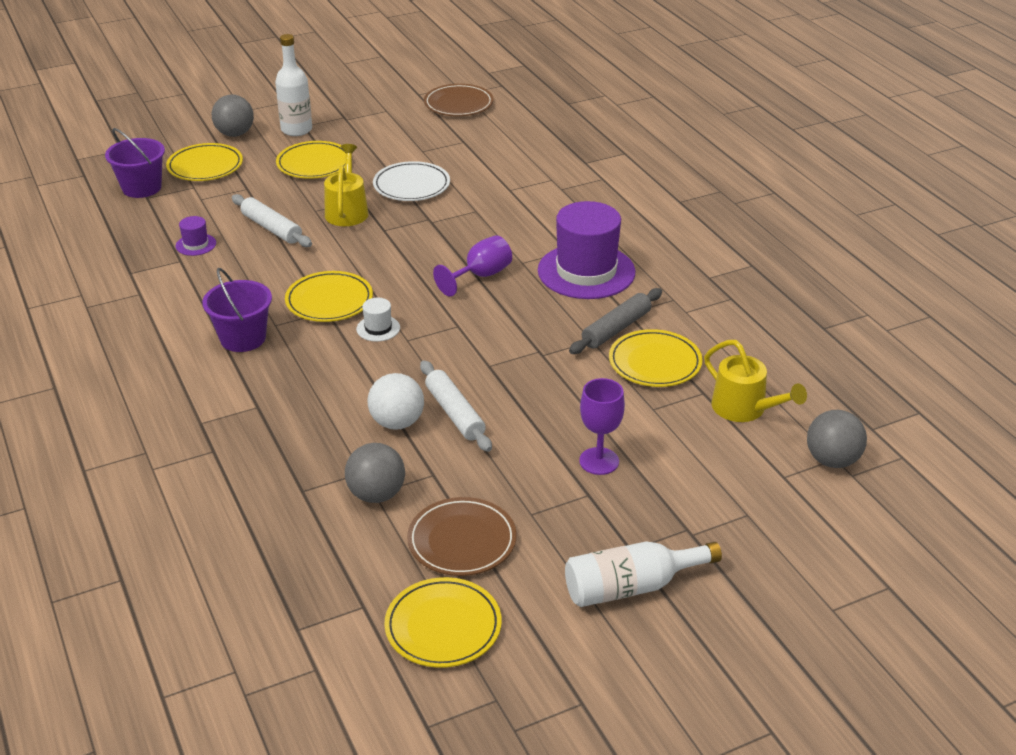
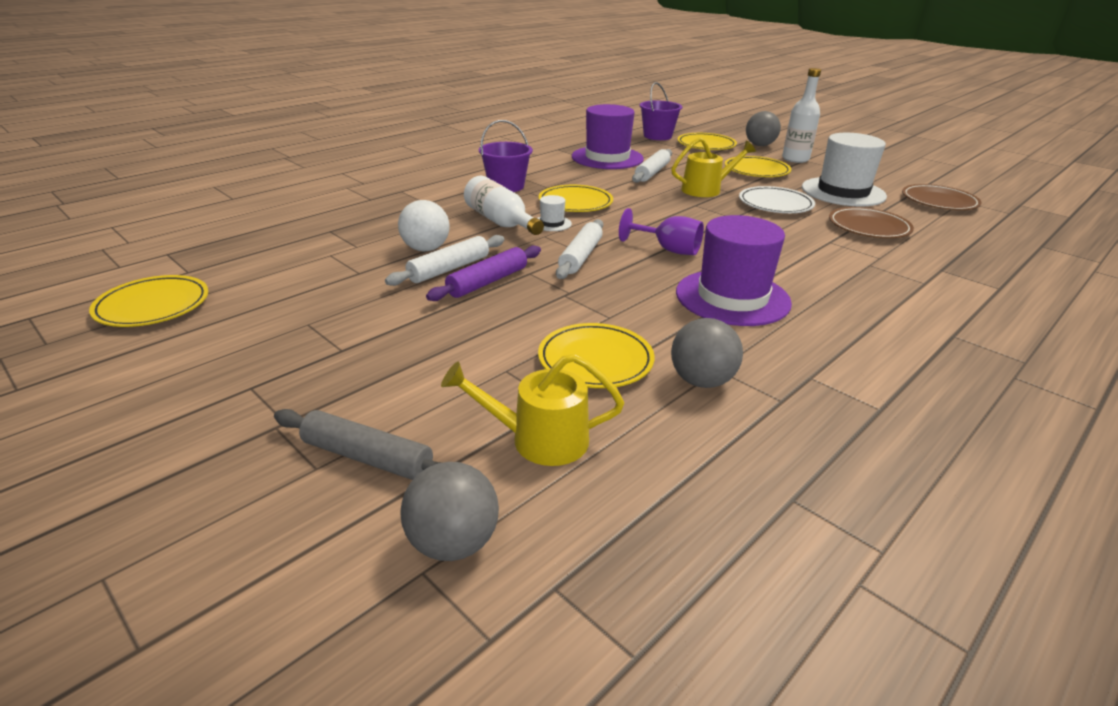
camera: 70 degrees right, 5 degrees down
(196, 244) = (607, 158): purple hat -> purple hat, size x2.36
(376, 494) = (328, 255): grey ball -> grey ball (701, 381)
(405, 140) = (843, 192): none -> white hat
(462, 541) = (267, 297): brown plate -> brown plate (868, 227)
(469, 328) = (580, 257): none -> white rolling pin
(495, 393) = (487, 282): none -> purple rolling pin
(599, 461) = (398, 349): purple goblet -> none
(616, 329) = (641, 328): grey rolling pin -> grey rolling pin (367, 457)
(631, 587) = (186, 395): white bottle -> white bottle (500, 222)
(744, 409) = (539, 440): yellow watering can -> yellow watering can turned 60 degrees clockwise

